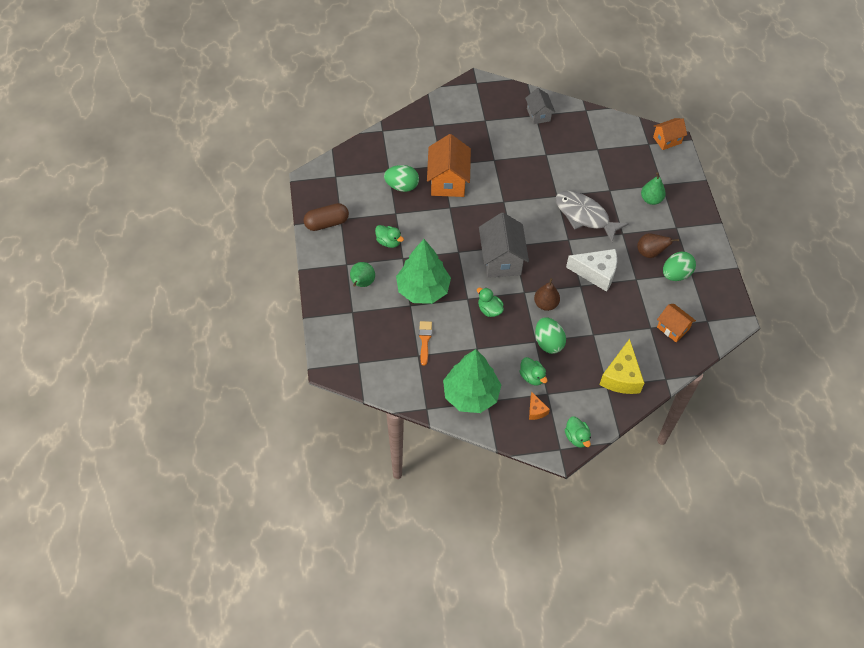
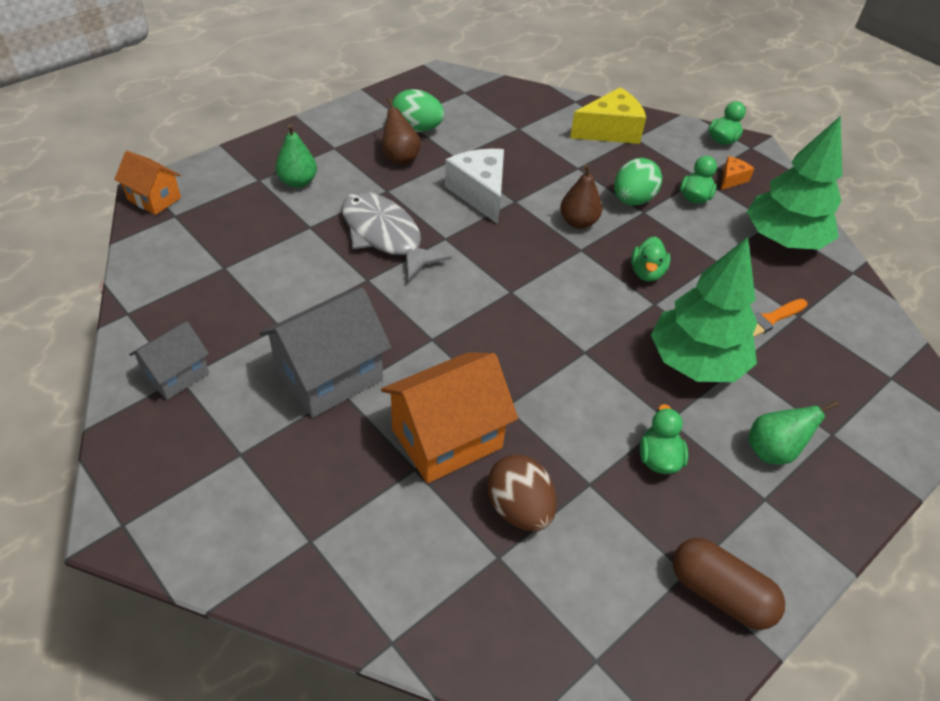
camera: 125 degrees left, 10 degrees down
(402, 186) = (519, 509): green egg -> brown egg
(501, 259) = (550, 294): grey house -> grey house (329, 376)
(584, 216) = (385, 236): grey fish -> grey fish turned 135 degrees clockwise
(672, 328) = (502, 112): orange house -> none

